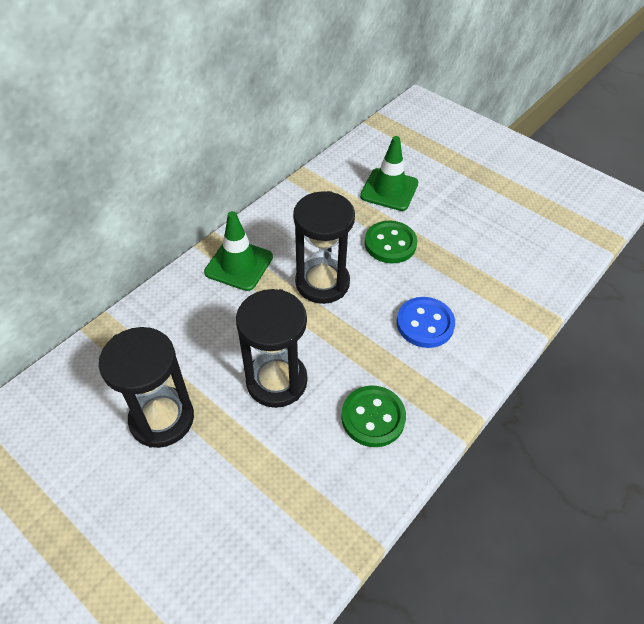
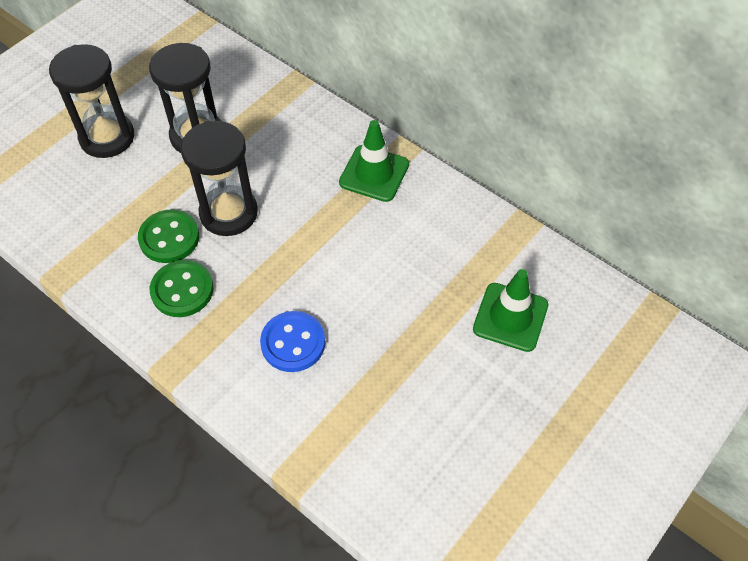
camera: 90 degrees right, 5 degrees up
(322, 283) = (350, 247): black hourglass -> black hourglass (107, 137)
(390, 244) = (413, 314): green button -> green button (169, 238)

